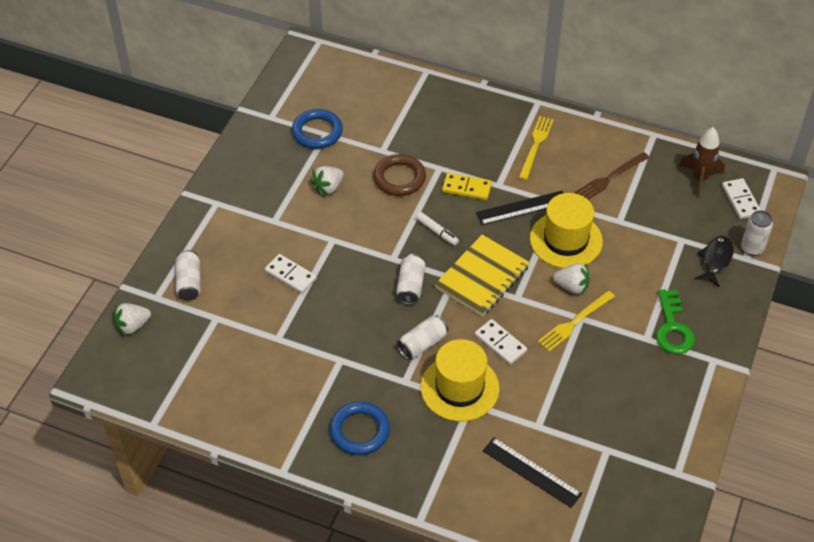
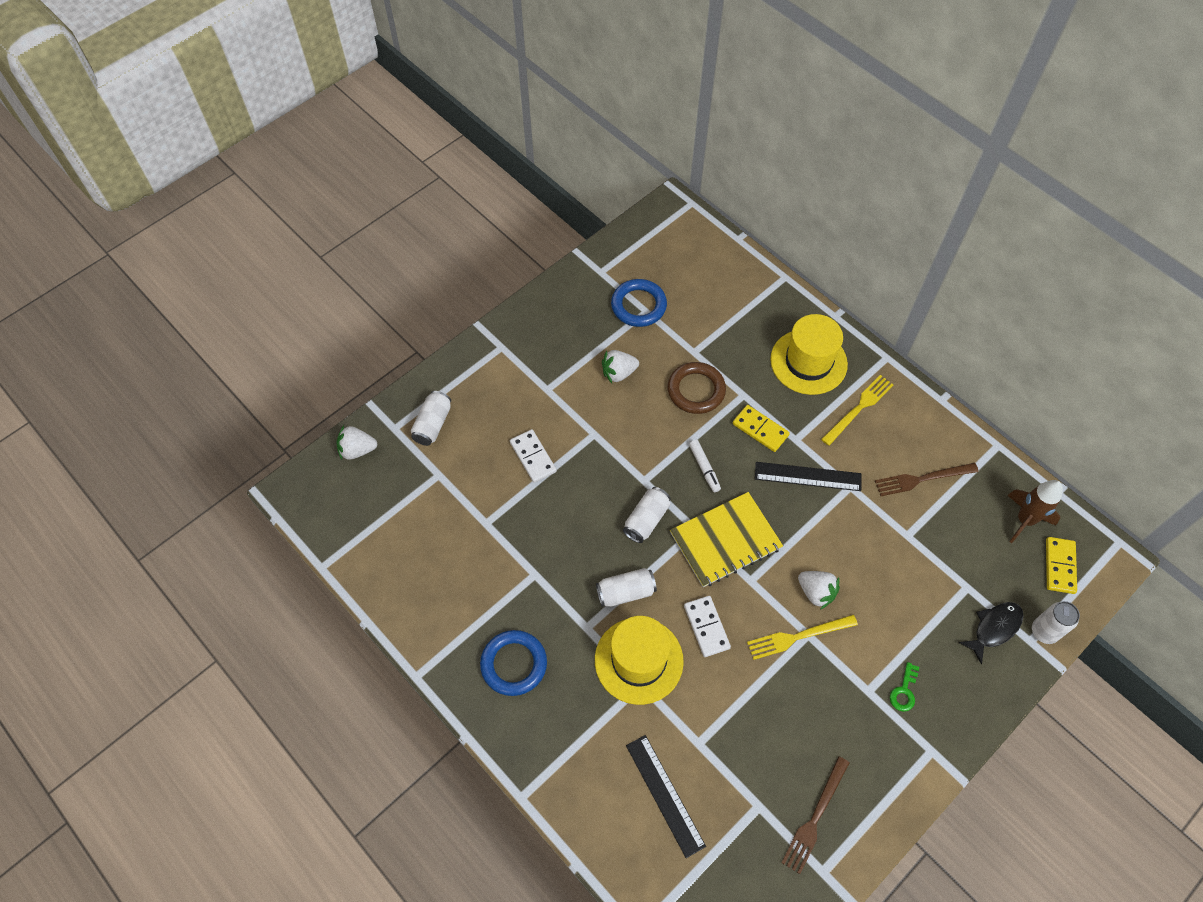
camera: 25 degrees right, 10 degrees up
(566, 240) = (837, 534): yellow hat -> yellow hat (808, 362)
(652, 439) = (815, 817): none -> brown fork
(673, 328) = (904, 691): green key -> green key, size x0.55
(741, 200) = (1060, 566): white domino -> yellow domino

